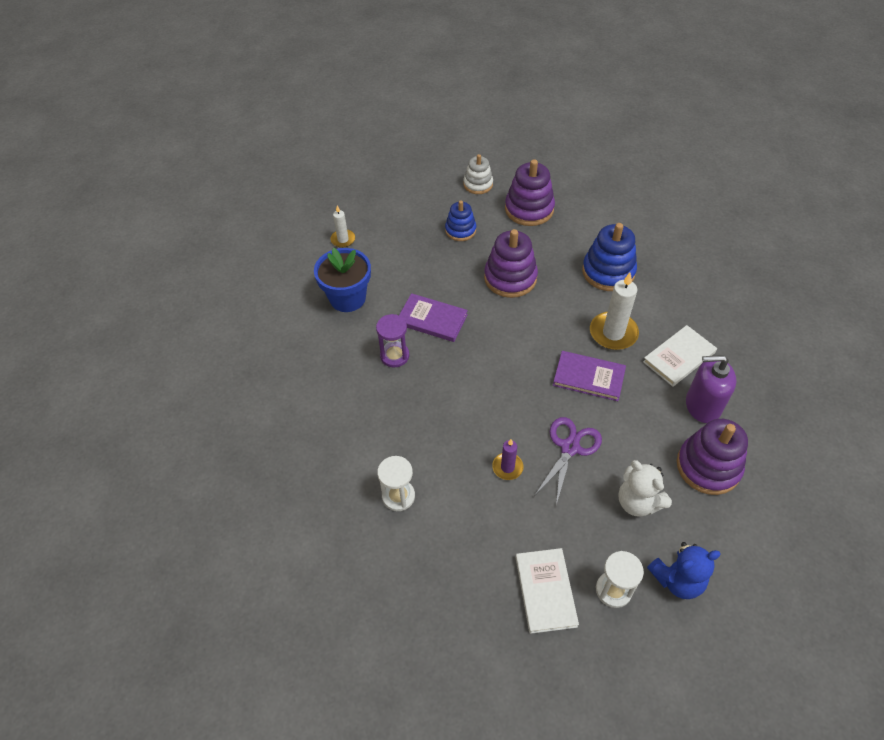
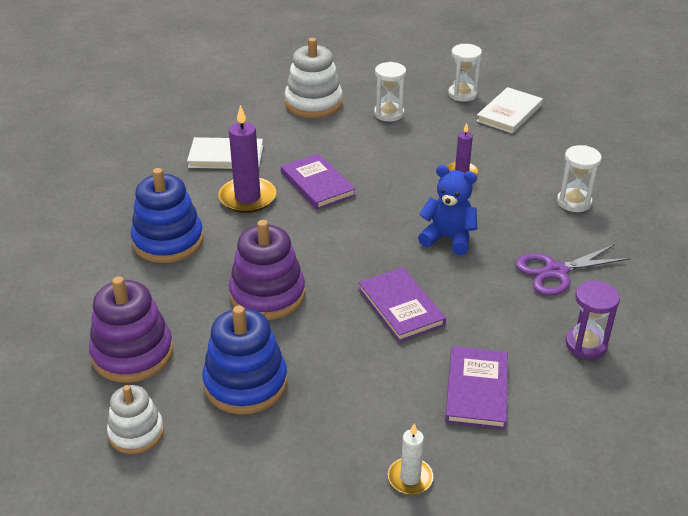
camera: 140 degrees left, 15 degrees down
(347, 298) = (476, 390): blue flower pot -> purple book
(394, 356) = (478, 298): purple hourglass -> purple hourglass (586, 344)
(460, 230) = (245, 383): blue stacking toy -> blue stacking toy, size x1.61
(569, 447) = (397, 158): purple scissors -> purple scissors (556, 272)
(613, 333) = (247, 198): white candle -> purple candle
(638, 502) = (389, 114): white teddy bear -> white hourglass
(677, 579) = (415, 80): blue teddy bear -> blue teddy bear (448, 238)
(702, 405) = (261, 127): purple soap dispenser -> none
(708, 466) = (313, 103): purple stacking toy -> white stacking toy

